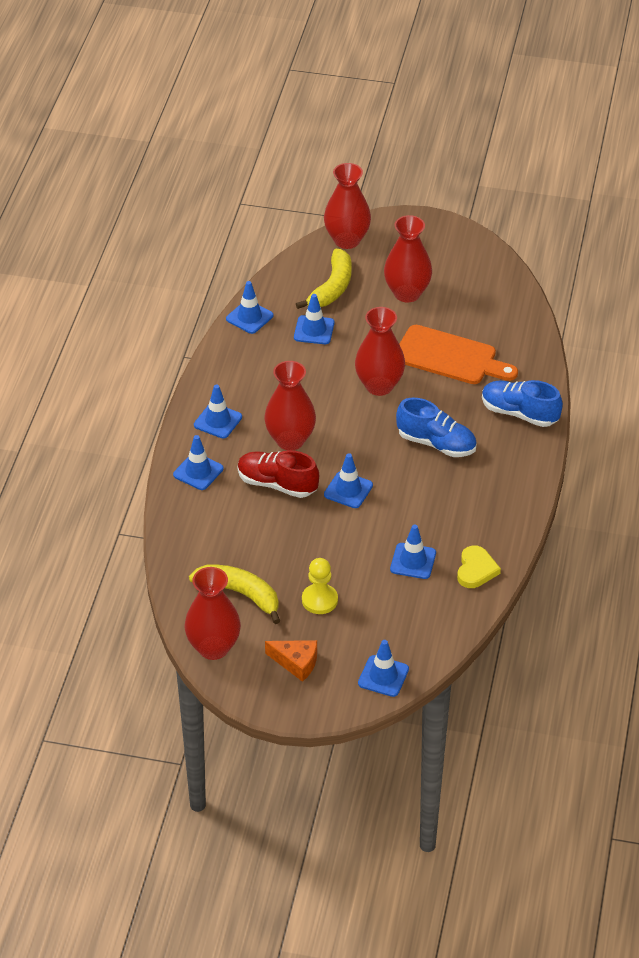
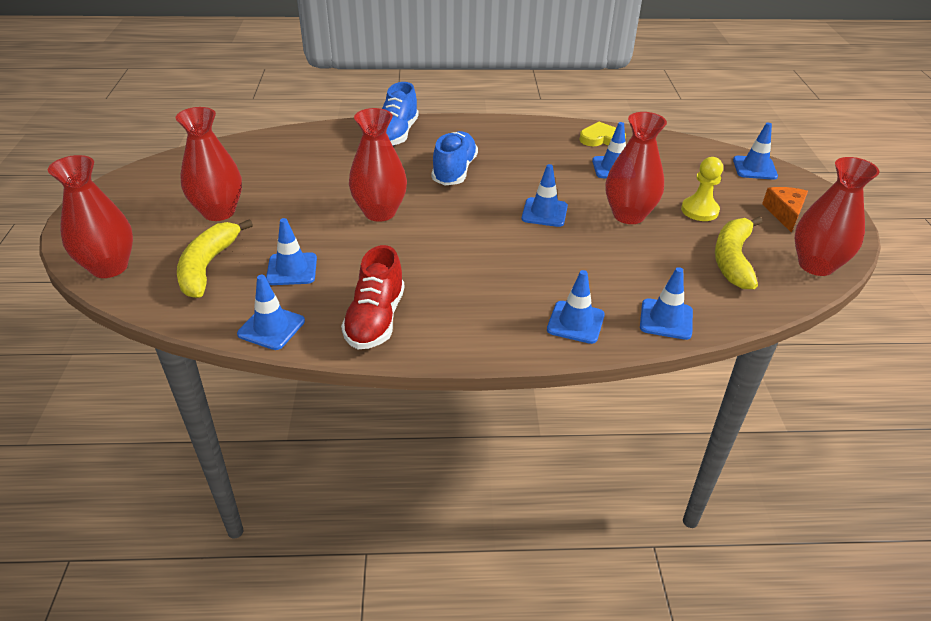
camera: 105 degrees left, 5 degrees down
(218, 421) = (480, 321): blue traffic cone -> blue traffic cone (666, 319)
(277, 484) = (562, 259): red shoe -> red shoe (375, 320)
(290, 440) = (489, 260): red vase -> red vase (628, 215)
(332, 288) = (208, 266): yellow banana -> yellow banana turned 90 degrees counterclockwise
(450, 357) = (324, 176): orange cutting board -> none

